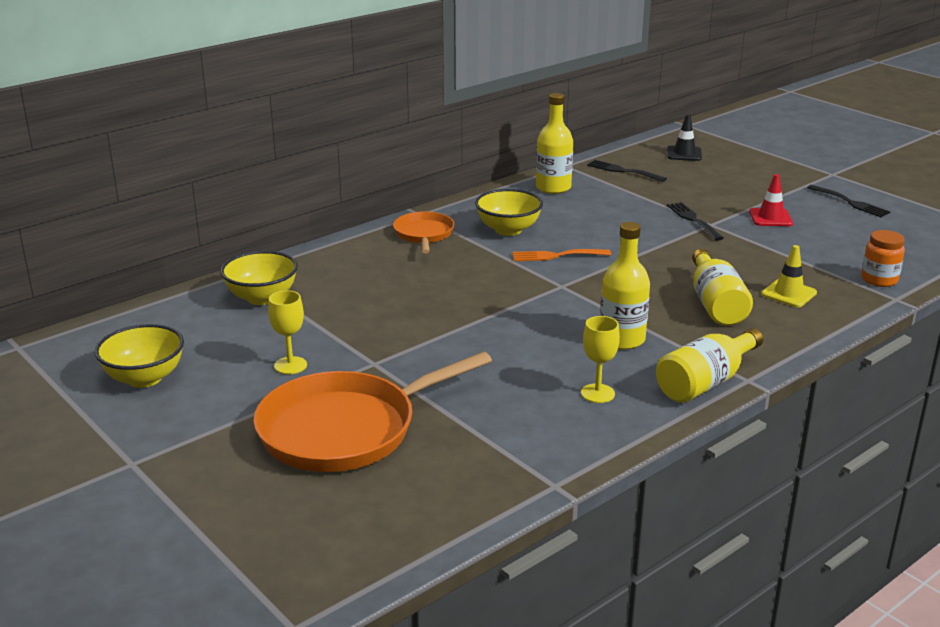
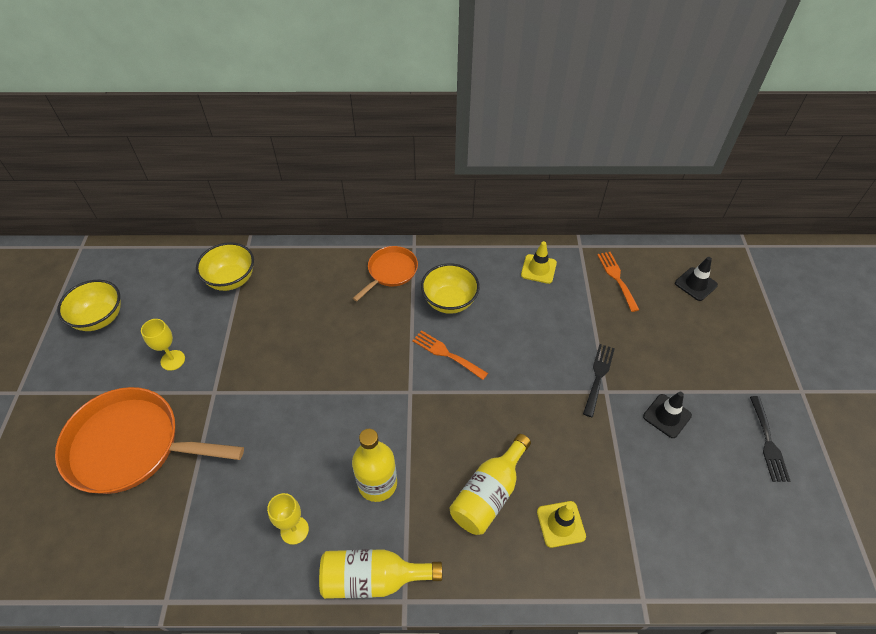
camera: 40 degrees right, 25 degrees up
(553, 188) = (538, 269): yellow bottle -> yellow traffic cone
(623, 171) = (617, 278): black fork -> orange fork
(770, 218) = (667, 416): red traffic cone -> black traffic cone
(879, 280) = (660, 564): orange jar -> none

